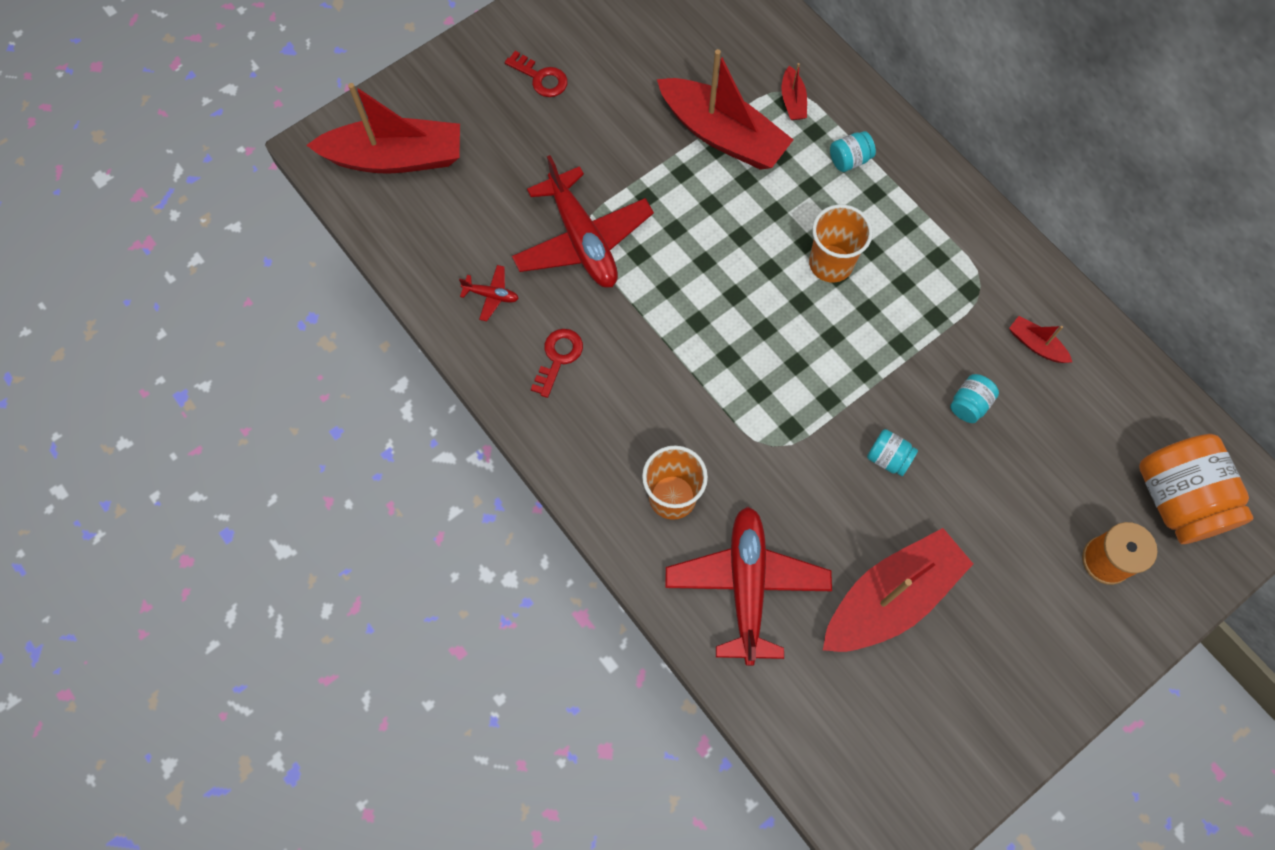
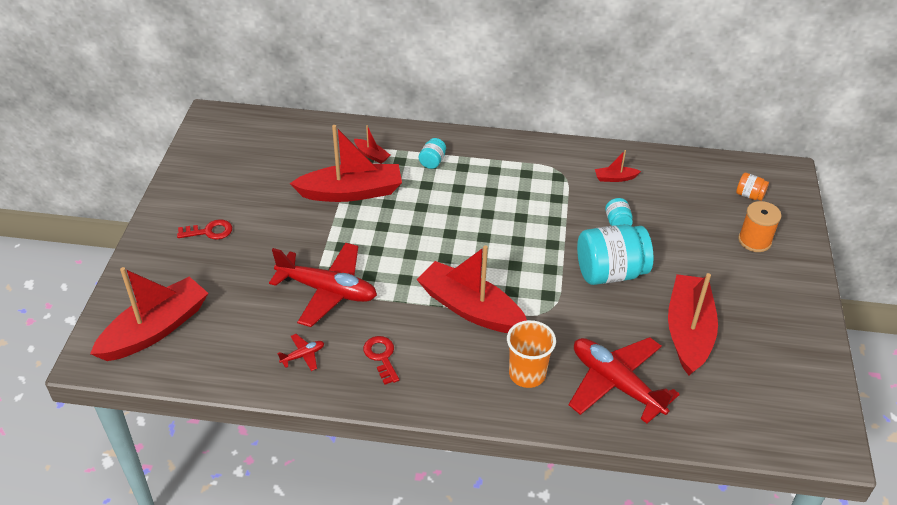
camera: 45 degrees left, 25 degrees down
(696, 376) = (470, 308): none -> red boat
(830, 263) = (478, 210): orange cup -> none
(888, 458) = (610, 273): turquoise jar -> turquoise jar, size x2.21
(1177, 499) = (749, 195): orange jar -> orange jar, size x0.45

